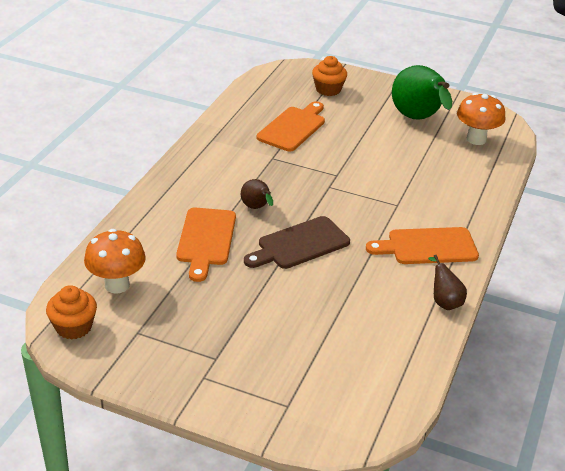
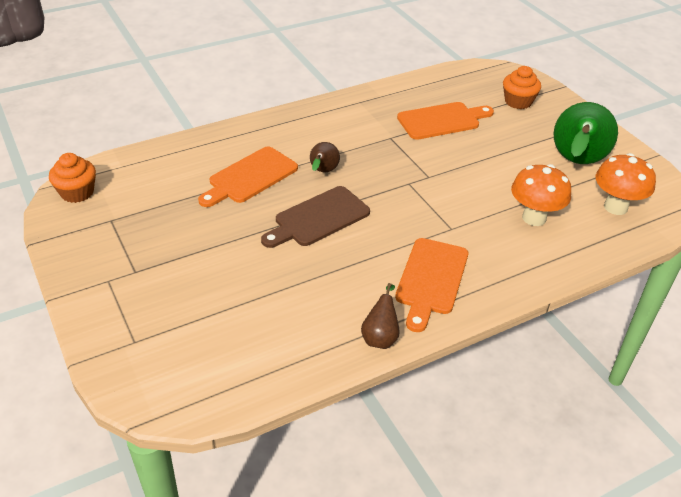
camera: 40 degrees right, 5 degrees up
(117, 285) = (144, 178): orange mushroom -> orange mushroom (534, 218)
(299, 244) = (318, 218): brown cutting board -> brown cutting board turned 45 degrees counterclockwise
(427, 246) = (431, 279): orange cutting board -> orange cutting board turned 105 degrees counterclockwise

